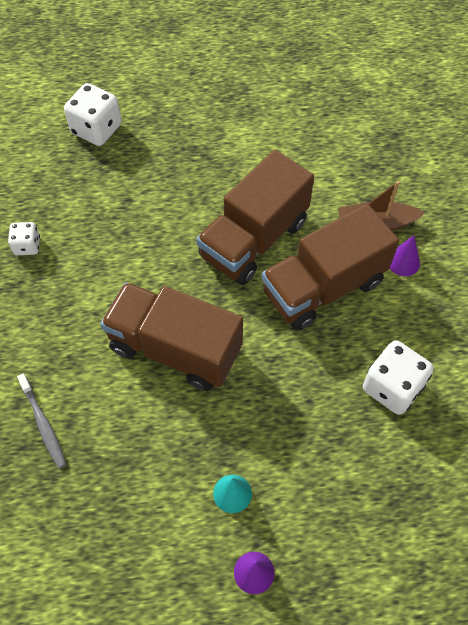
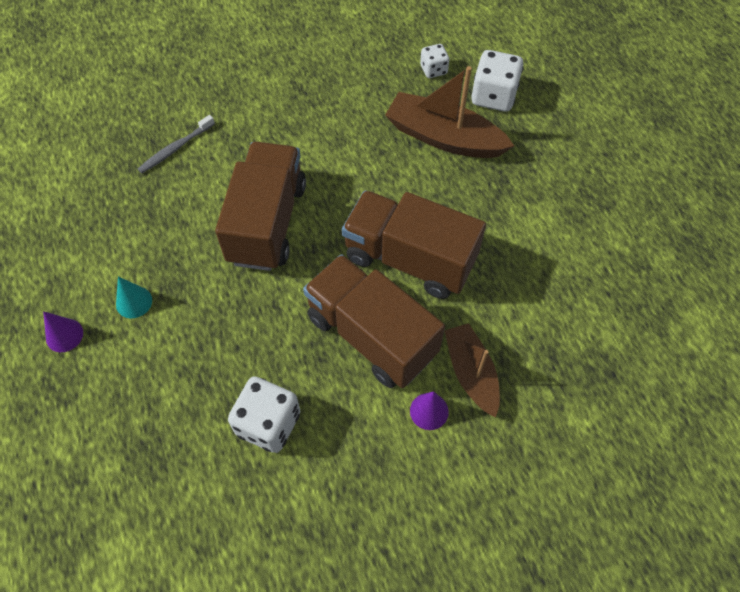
camera: 75 degrees right, 0 degrees up
(27, 246) = (343, 86): white dice -> white dice (433, 70)
(129, 179) = (444, 137): none -> brown boat

